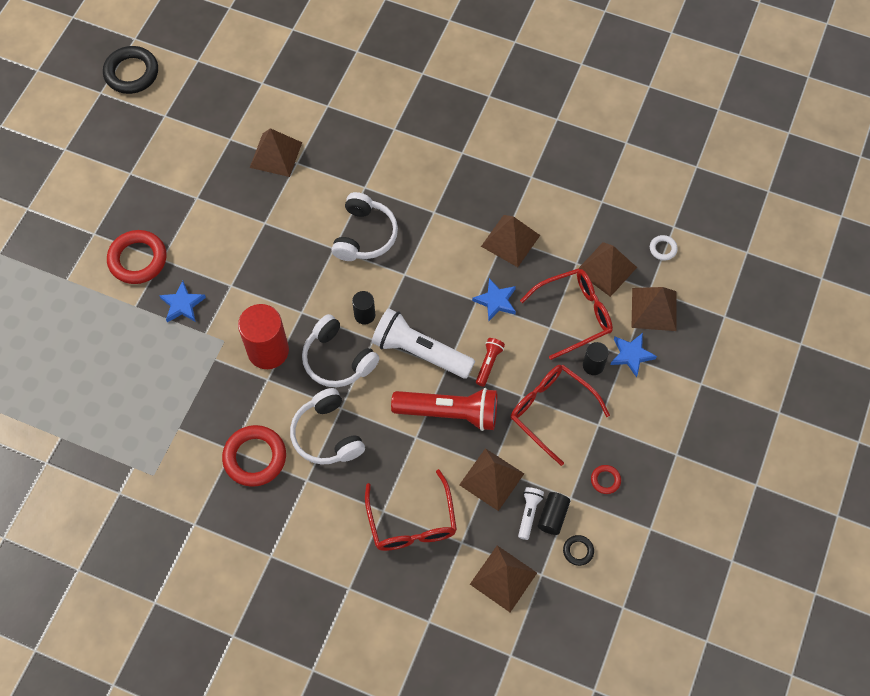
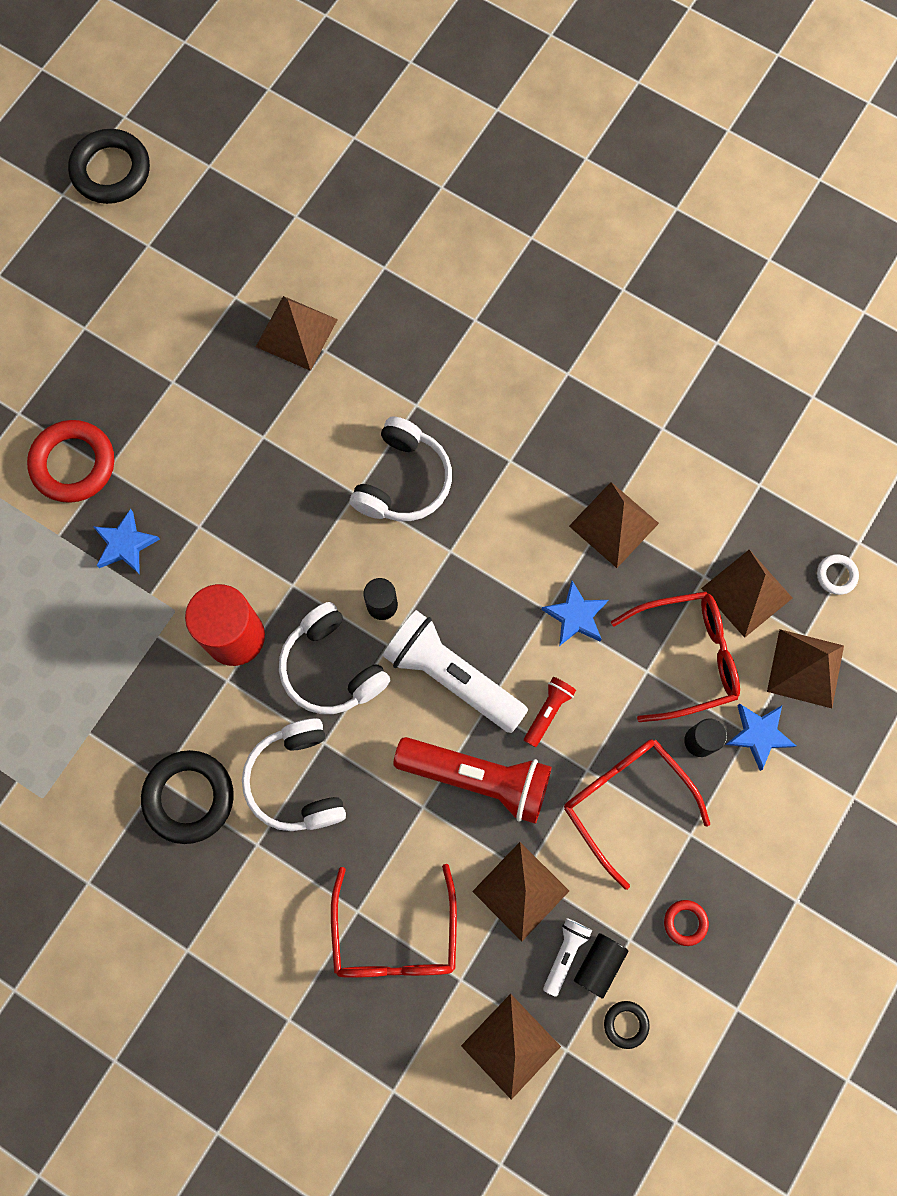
camera: 10 degrees right, 10 degrees up
(255, 457) = (189, 797): red ring -> black ring

